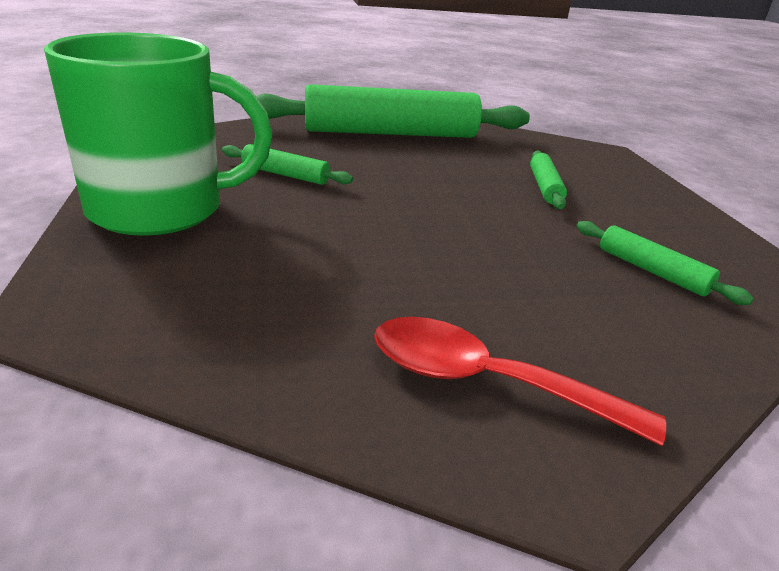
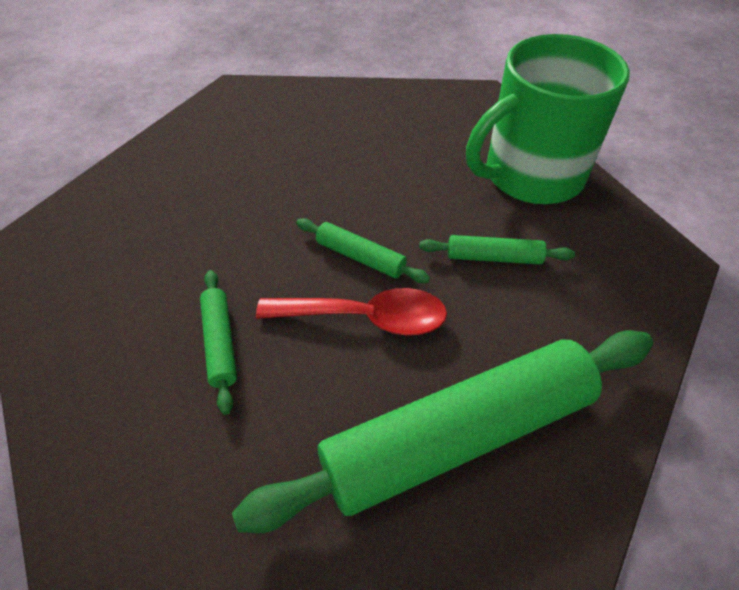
camera: 165 degrees right, 20 degrees up
(486, 382) = (269, 116): red spoon -> red spoon (365, 318)
(652, 271) = (146, 226): green rolling pin -> green rolling pin (360, 257)

